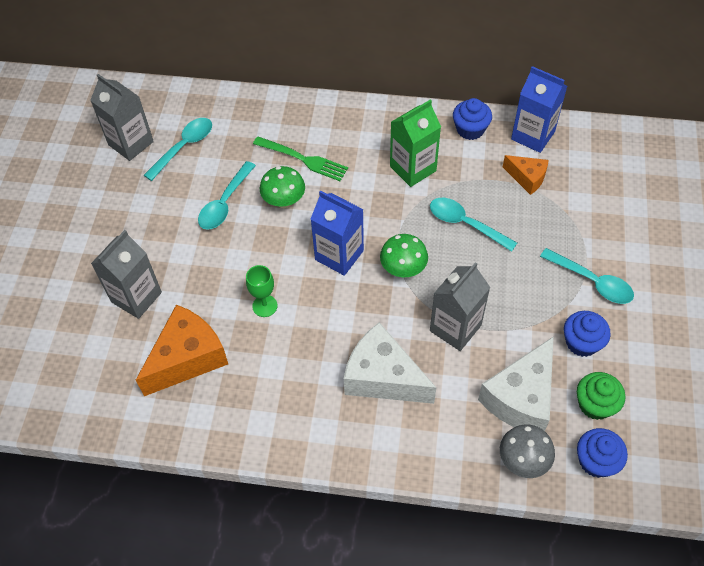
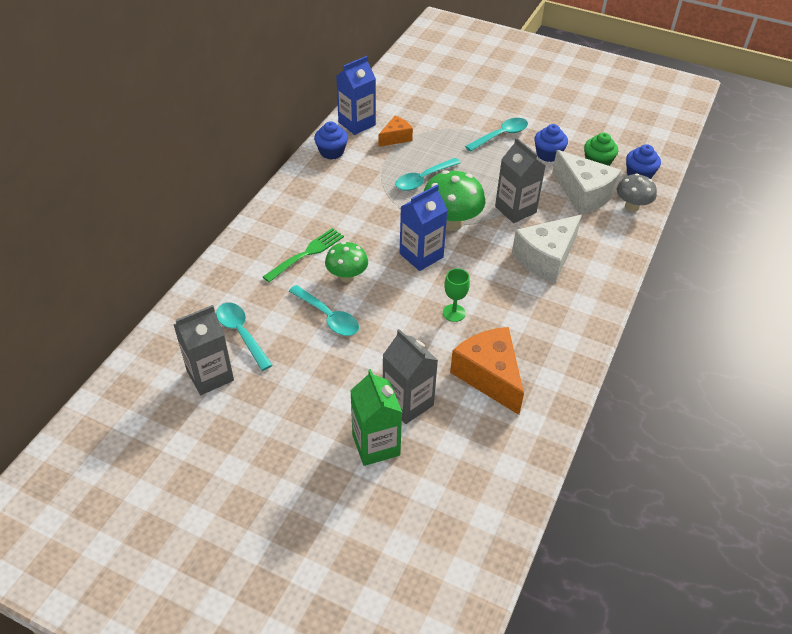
camera: 75 degrees left, 10 degrees down
(403, 269) = (451, 223): green mushroom -> green mushroom, size x1.56
(413, 168) = (354, 192): green carton -> green carton (376, 445)

